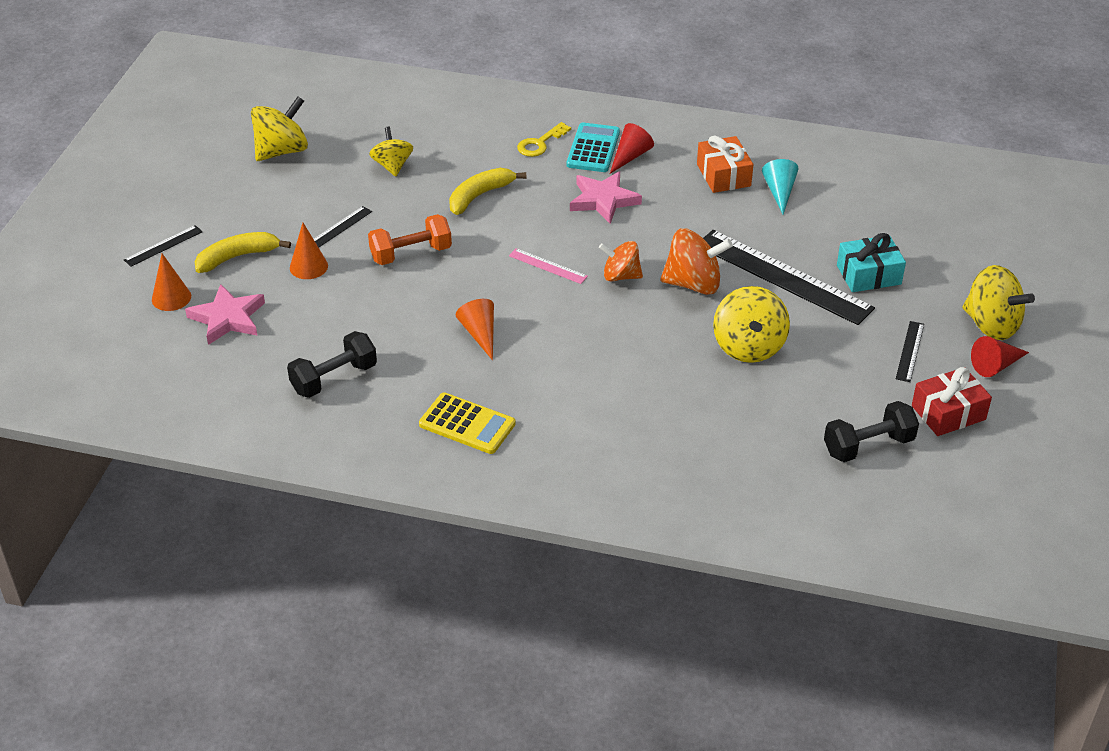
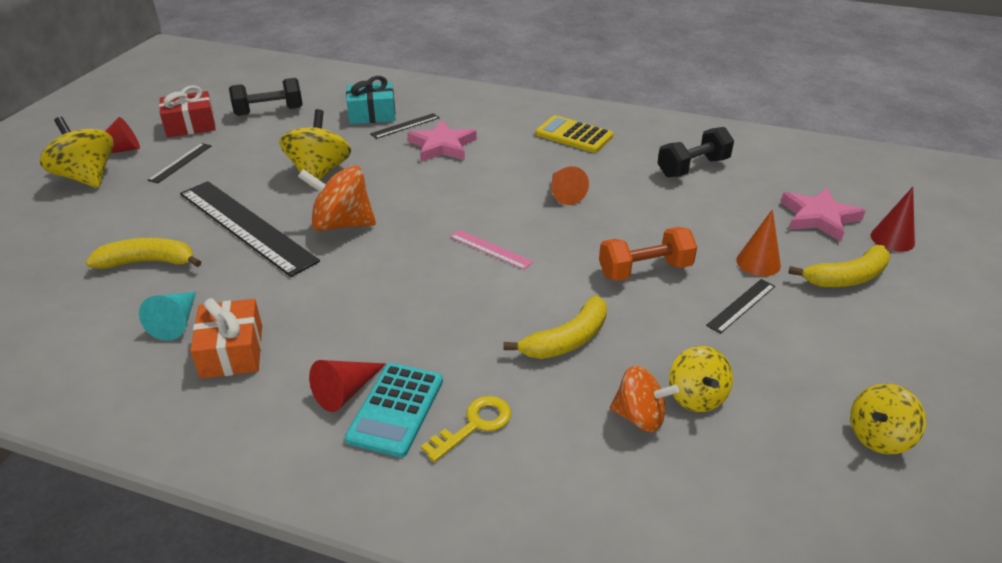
camera: 175 degrees left, 5 degrees down
(163, 246) = (947, 296): black ruler -> black ruler (405, 126)
(171, 298) = (892, 239): orange cone -> red cone
(282, 151) = (878, 437): yellow spinning top -> yellow spinning top, size x0.66
(603, 200) = (406, 324): pink star -> pink star (442, 146)
(620, 276) = (414, 235): orange spinning top -> orange spinning top (639, 417)
(843, 237) = (148, 262): none -> yellow banana
(868, 275) = (157, 223): turquoise gift -> turquoise gift (372, 114)

